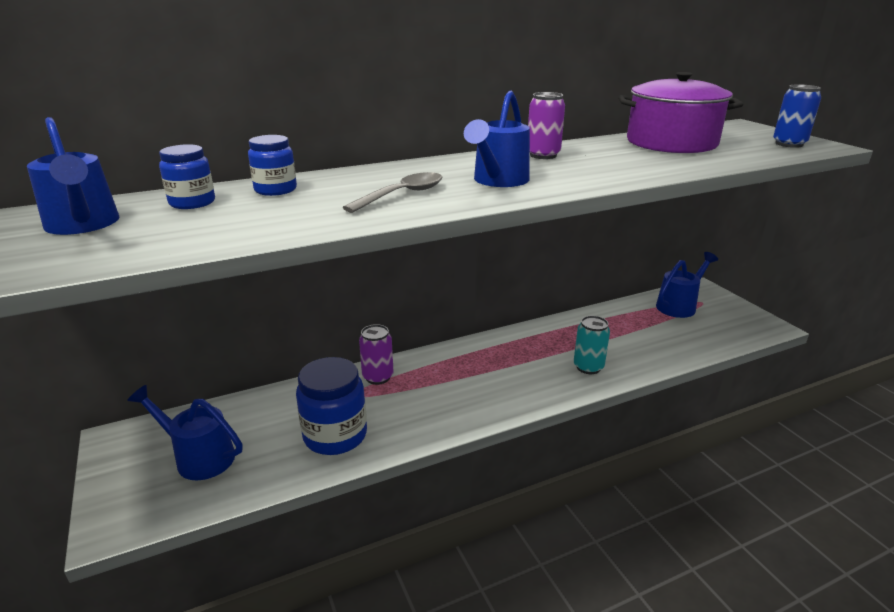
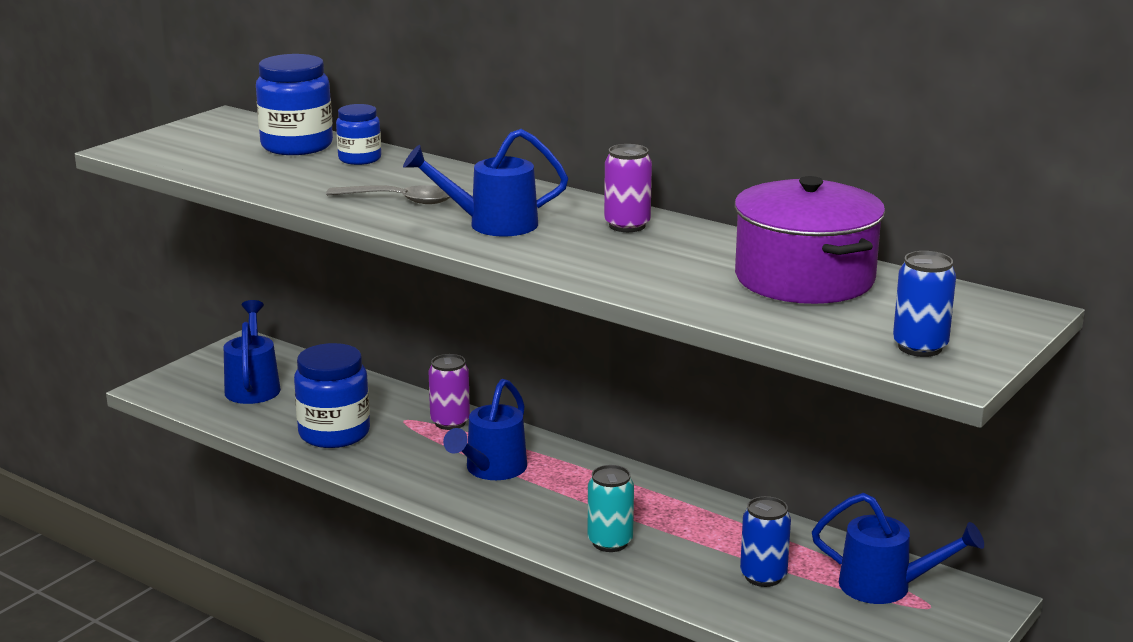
camera: 60 degrees right, 5 degrees down
(83, 225) = (217, 135): blue watering can -> blue watering can (491, 470)
(192, 203) = (297, 146): blue jar -> blue jar, size x1.71
(653, 333) = (763, 576): none -> blue can

